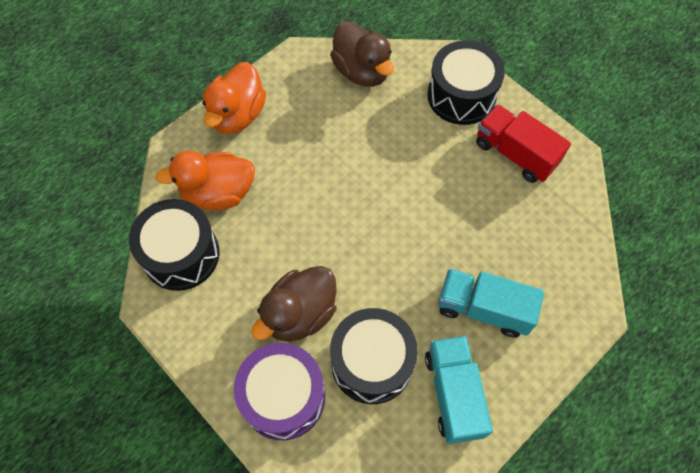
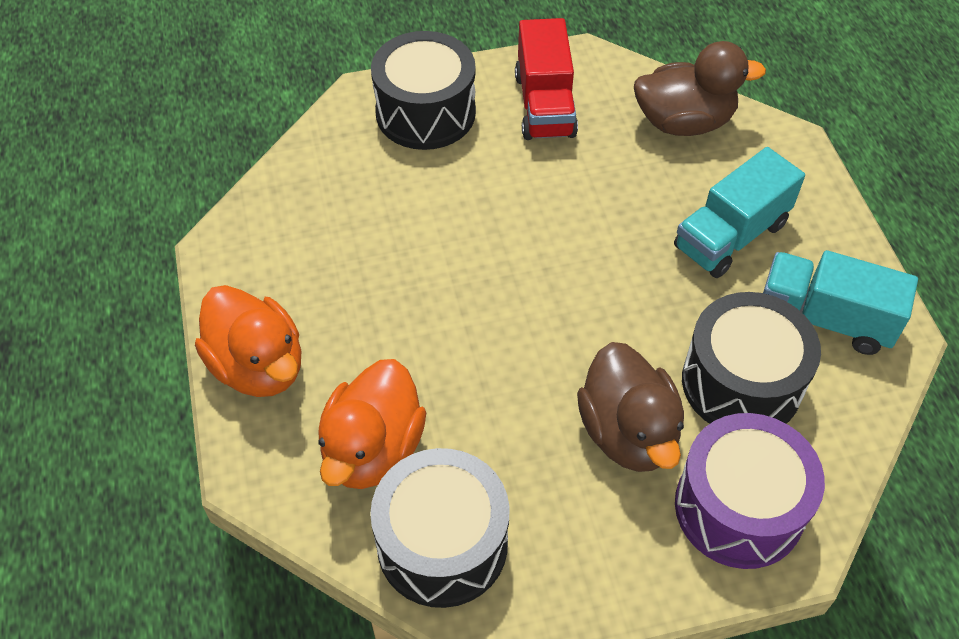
camera: 60 degrees left, 10 degrees down
(362, 71) = (306, 191): brown duck -> brown duck (684, 122)
(515, 154) = (544, 105): red truck -> red truck turned 75 degrees counterclockwise

